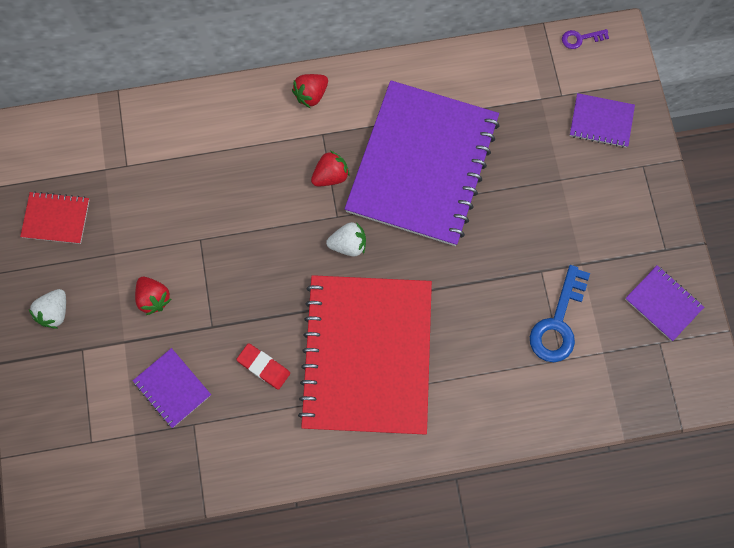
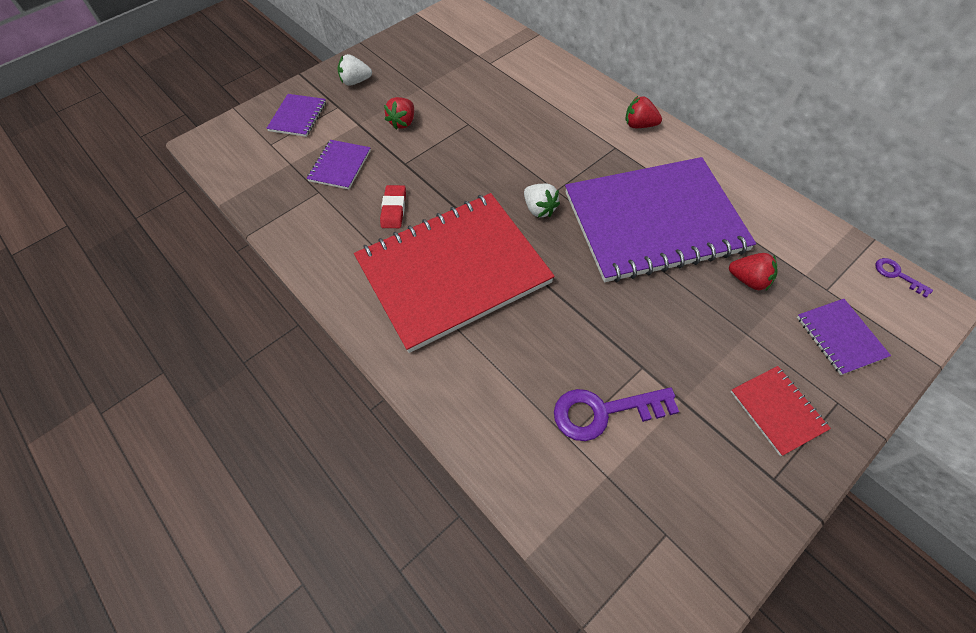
camera: 60 degrees right, 15 degrees down
(56, 218) = (423, 51): red notebook -> red notebook (777, 410)
(330, 176) = (586, 169): red strawberry -> red strawberry (748, 280)
(558, 322) = (604, 412): blue key -> purple key
(663, 303) = (713, 512): purple notebook -> purple notebook (298, 116)

